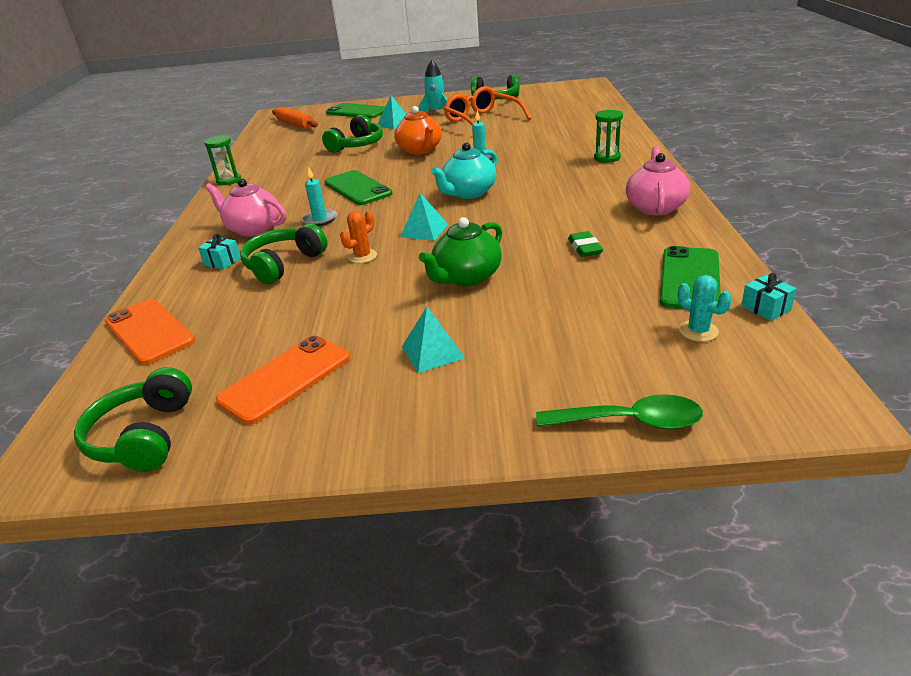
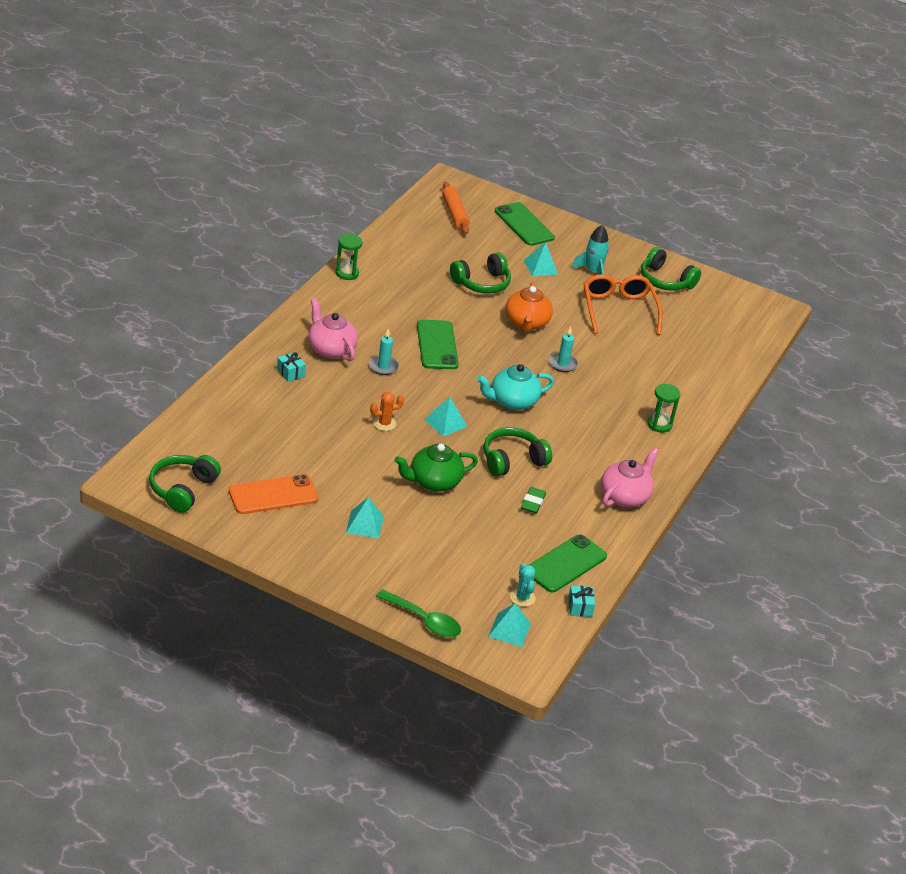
camera: 20 degrees right, 5 degrees up
(149, 331) = (215, 413): orange phone -> none
(283, 264) = (328, 400): green headphones -> green headphones (512, 460)
(737, 372) = (509, 630): none -> turquoise pyramid

